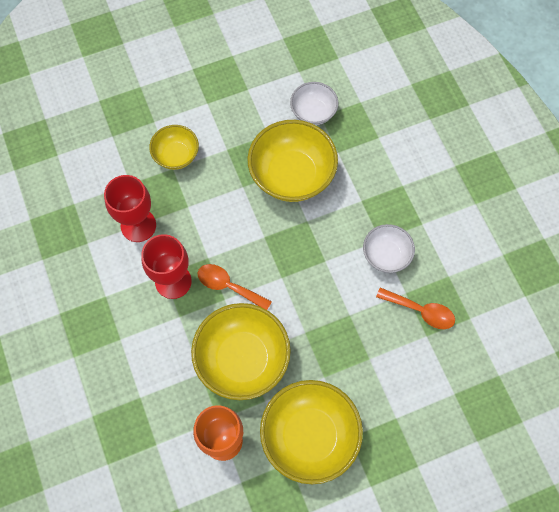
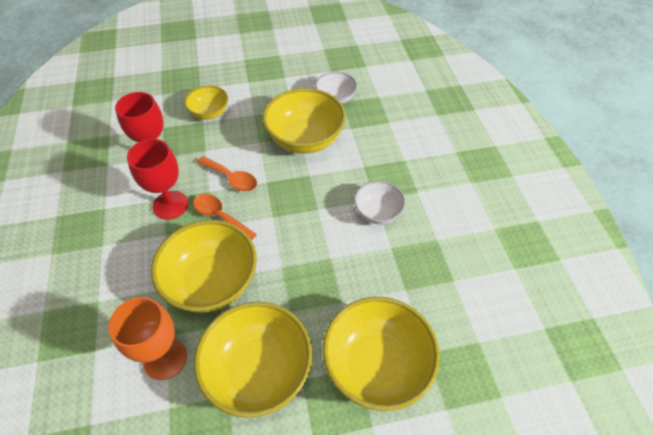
camera: 10 degrees right, 15 degrees down
(412, 413) = (376, 365): none -> yellow bowl
(421, 311) = (403, 266): orange spoon -> orange spoon (232, 178)

